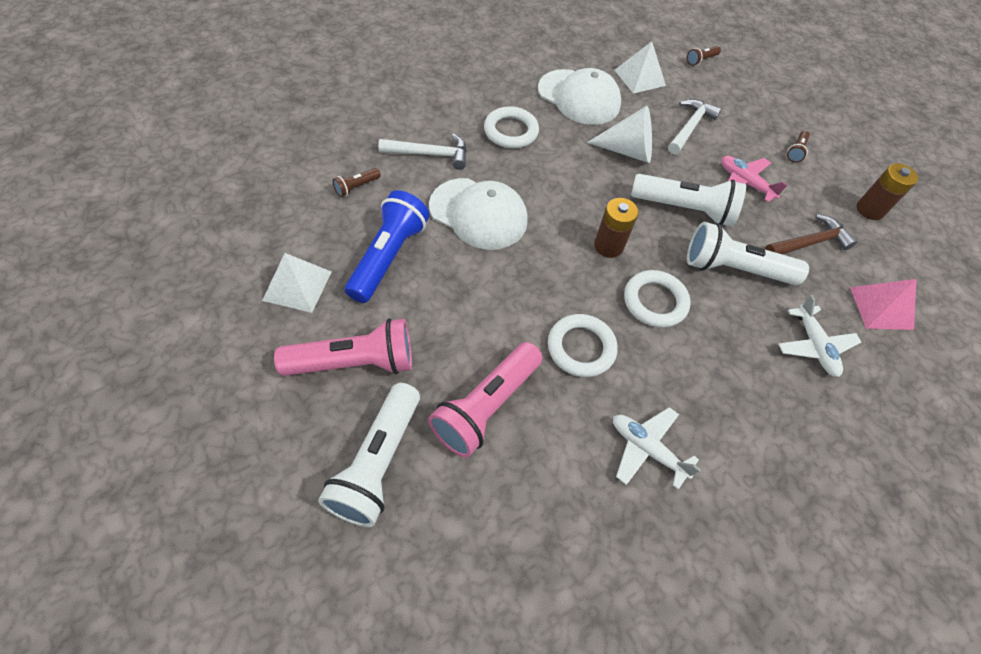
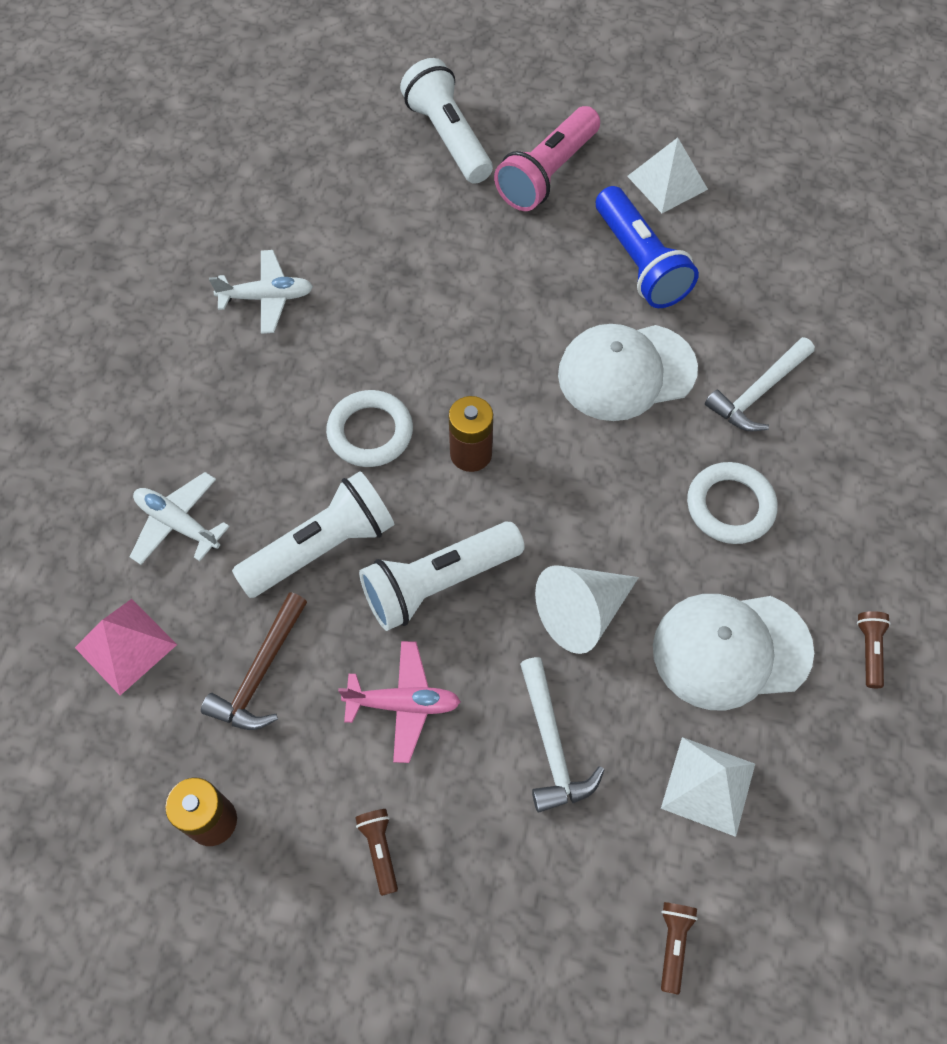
camera: 140 degrees right, 5 degrees up
(356, 187) = (760, 295): brown flashlight -> brown flashlight (869, 650)
(486, 407) = (418, 225): pink flashlight -> none
(581, 348) = (394, 330): white ring -> none

